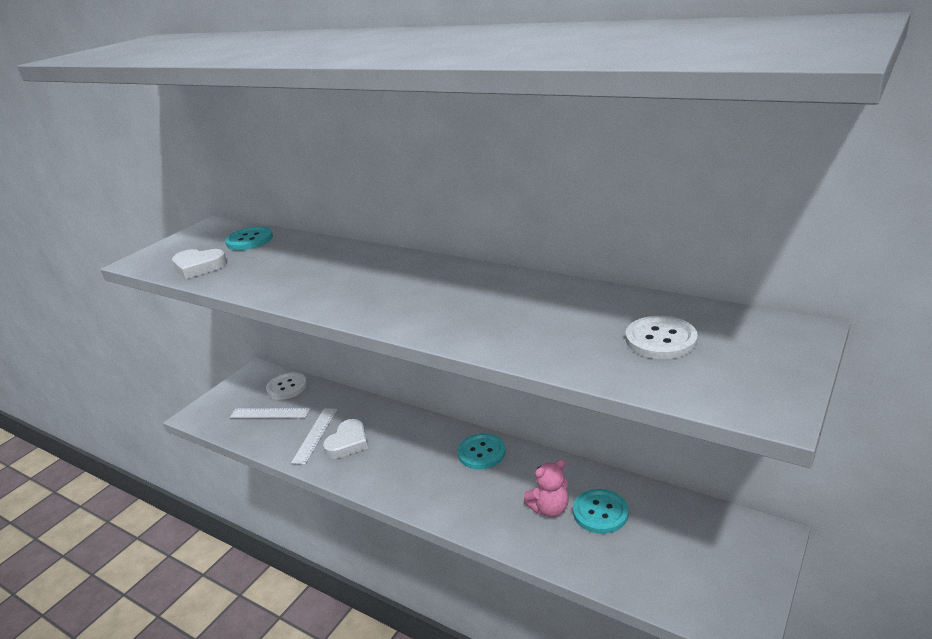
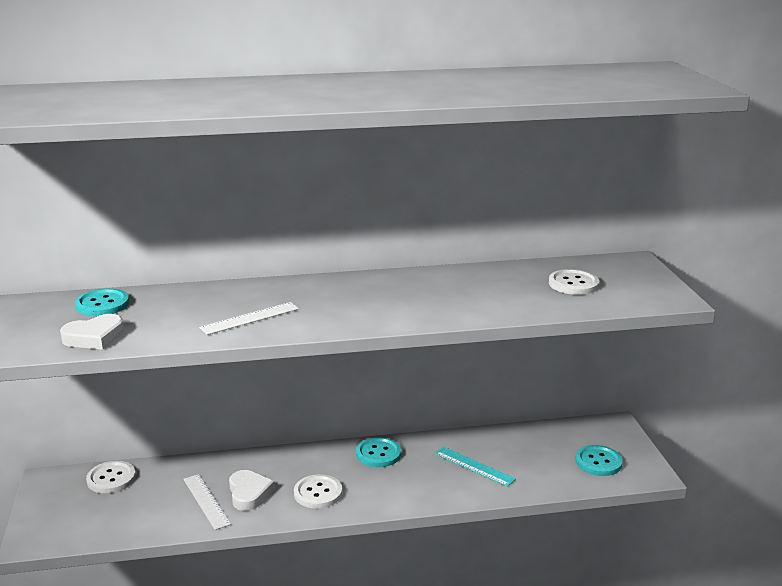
camera: 45 degrees left, 5 degrees down
(270, 413) = (126, 505): white ruler -> white ruler (250, 318)
(392, 468) = (318, 493): none -> white button
(549, 509) = (474, 466): pink teddy bear -> turquoise ruler
(600, 512) = (509, 454): turquoise button -> turquoise button (598, 462)

